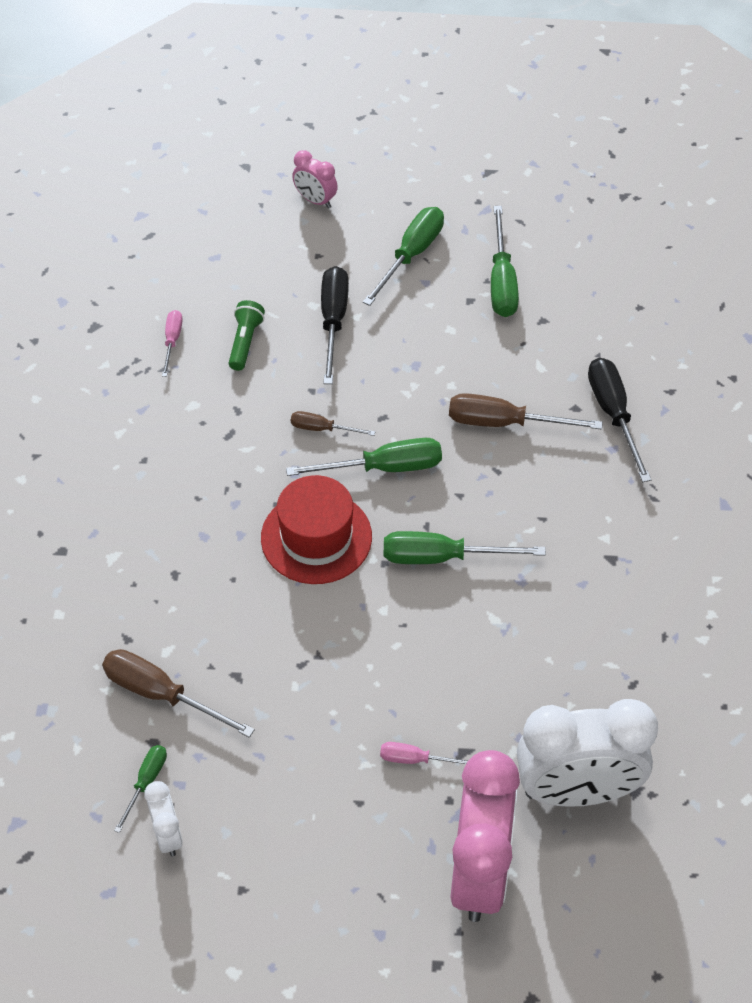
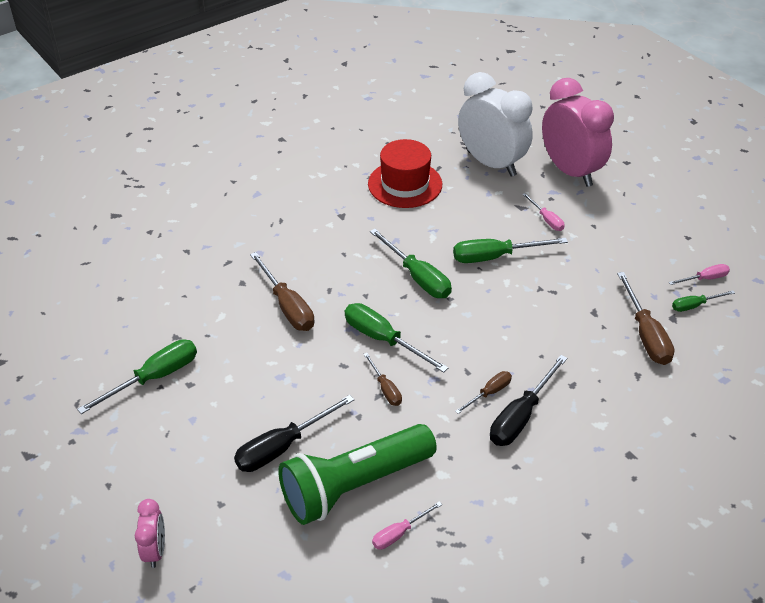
camera: 130 degrees left, 10 degrees down
(167, 835) = (704, 279): white clock -> pink screwdriver
(235, 501) = (489, 393): none -> brown screwdriver
(245, 342) = (354, 486): green flashlight -> green flashlight, size x2.26
(316, 537) = (469, 337): red hat -> red hat (405, 184)
(411, 255) = (170, 445): green screwdriver -> green screwdriver (495, 257)
(479, 872) = (570, 171): pink clock -> pink clock turned 90 degrees clockwise
(613, 414) = (231, 264): black screwdriver -> black screwdriver (521, 416)

